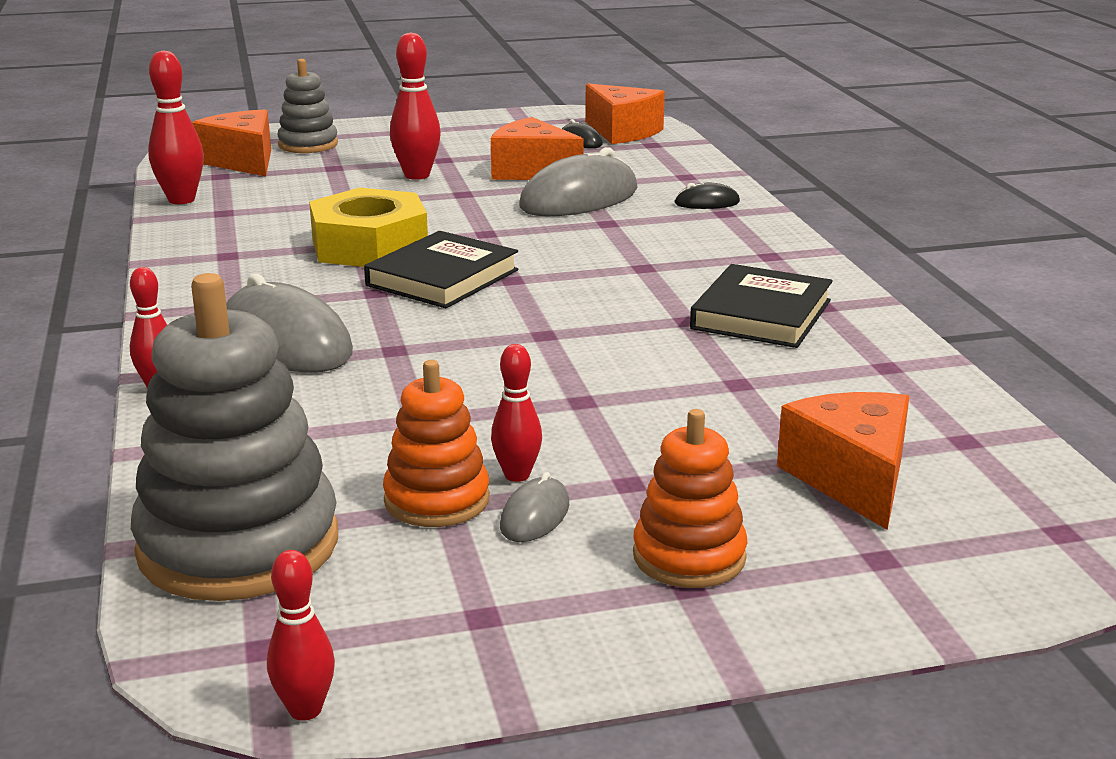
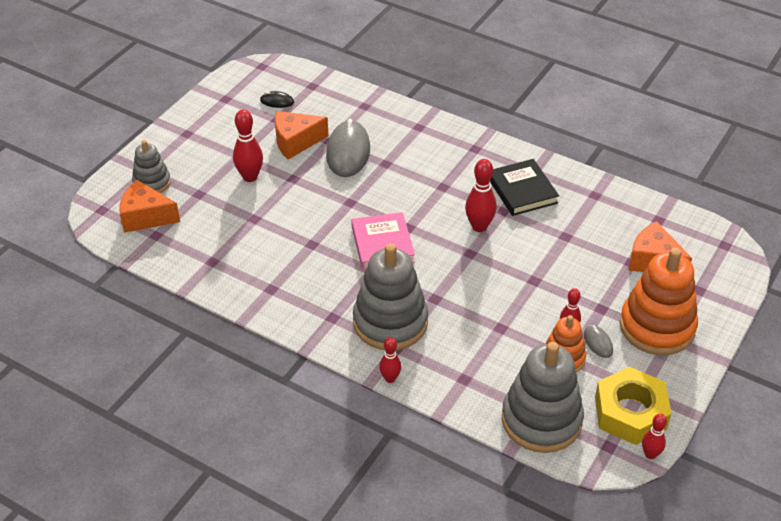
camera: 45 degrees left, 20 degrees up
(181, 200) = (175, 265): red bowling pin -> red bowling pin (479, 226)
(286, 341) = (390, 322): grey mouse -> grey stacking toy
(369, 246) = (319, 243): yellow nut -> yellow nut (630, 413)
(442, 278) = (382, 244): black book -> pink book
(622, 132) = (284, 82): orange cheese -> none
(689, 557) = (657, 327): orange stacking toy -> orange stacking toy, size x1.78
(707, 203) = (402, 123): black mouse -> none

